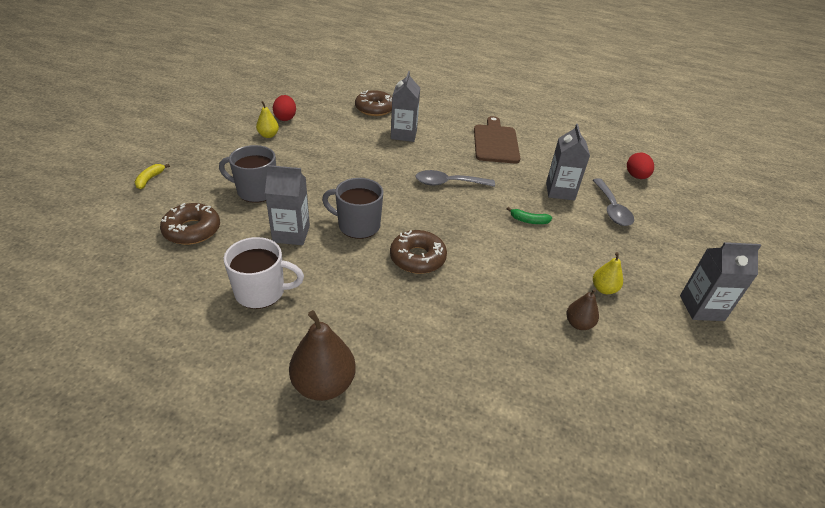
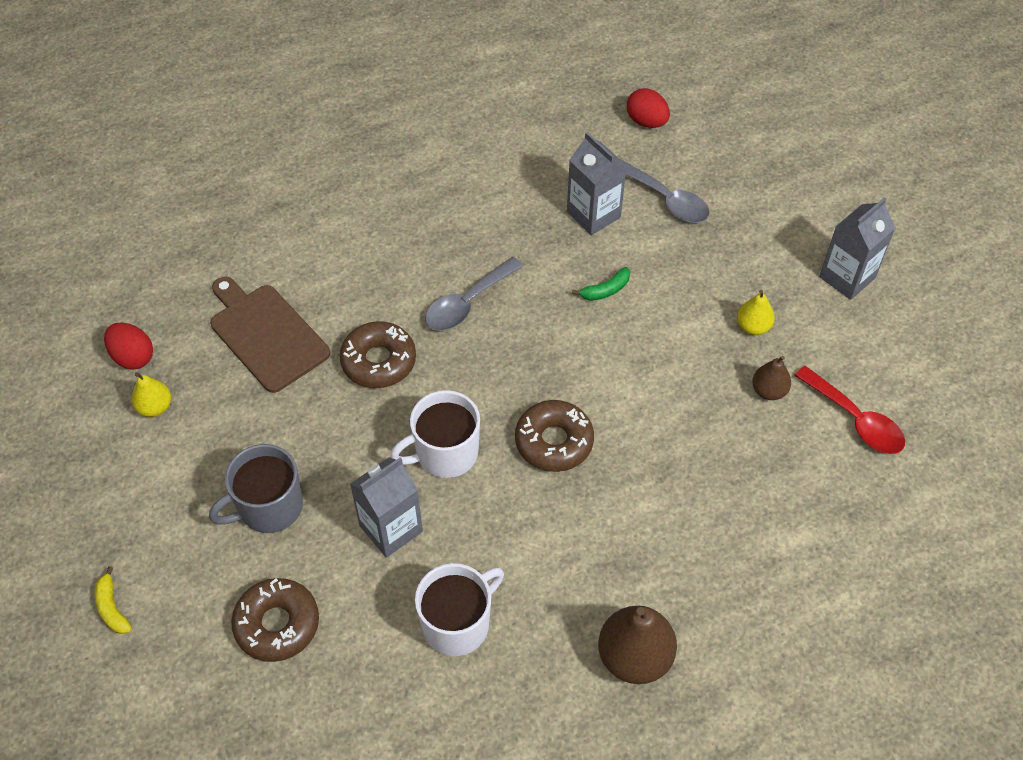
camera: 40 degrees left, 15 degrees up
(357, 225) = (445, 453): grey mug -> white mug
(374, 109) = (228, 240): brown donut -> brown donut (378, 361)
(404, 134) = (324, 260): grey carton -> none
(495, 142) = (446, 184): brown cutting board -> brown cutting board (266, 334)
(627, 381) = (855, 419): none -> red spoon

